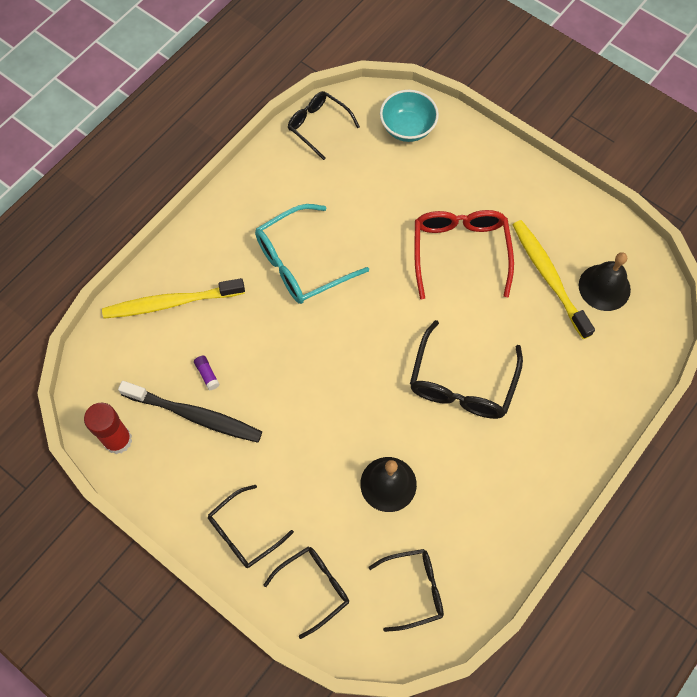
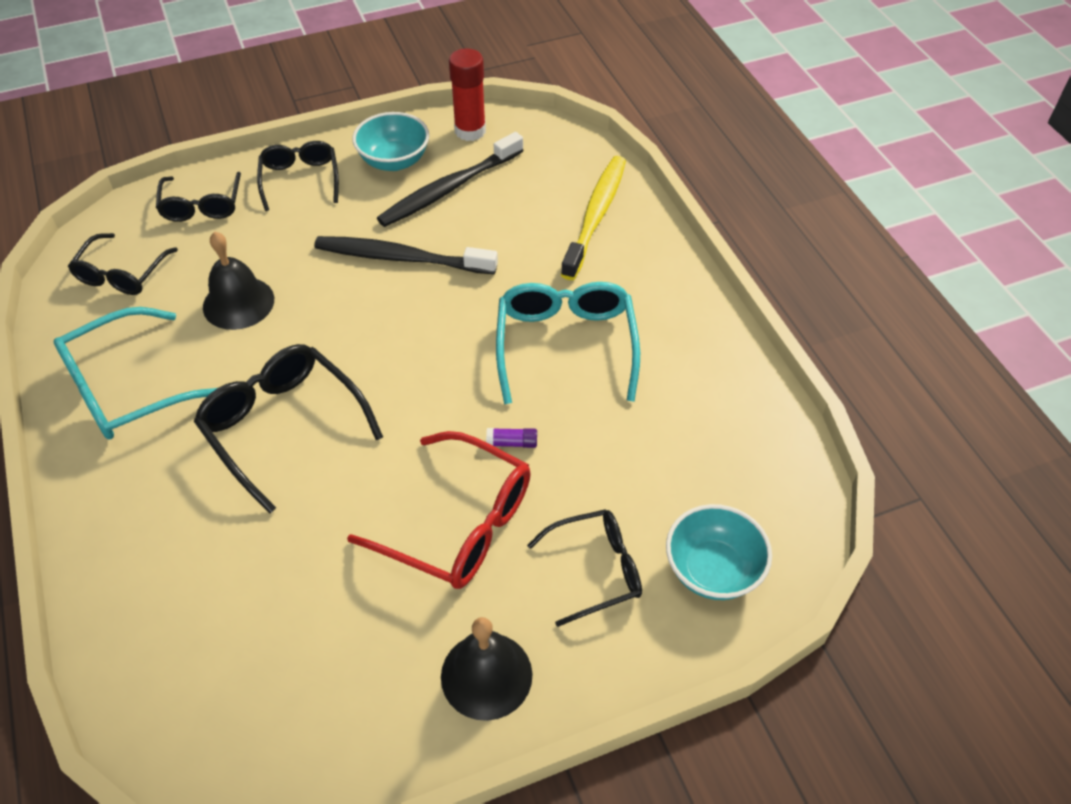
camera: 120 degrees right, 15 degrees down
(184, 475) = (394, 161): none -> turquoise bowl
(207, 374) = (486, 213): purple glue stick -> purple glue stick (512, 443)
(284, 403) = (402, 258): none -> black toothbrush
(318, 126) = (777, 457): black glasses -> black glasses (596, 570)
(498, 499) = (127, 388): none -> turquoise glasses
(549, 277) = (336, 615): yellow toothbrush -> none
(604, 287) = (263, 683): black bell -> black bell (486, 675)

